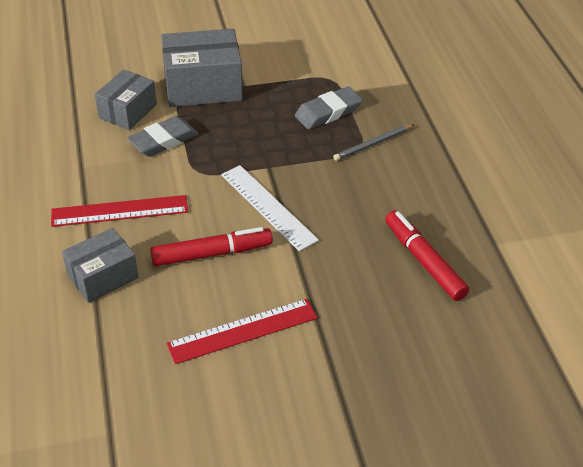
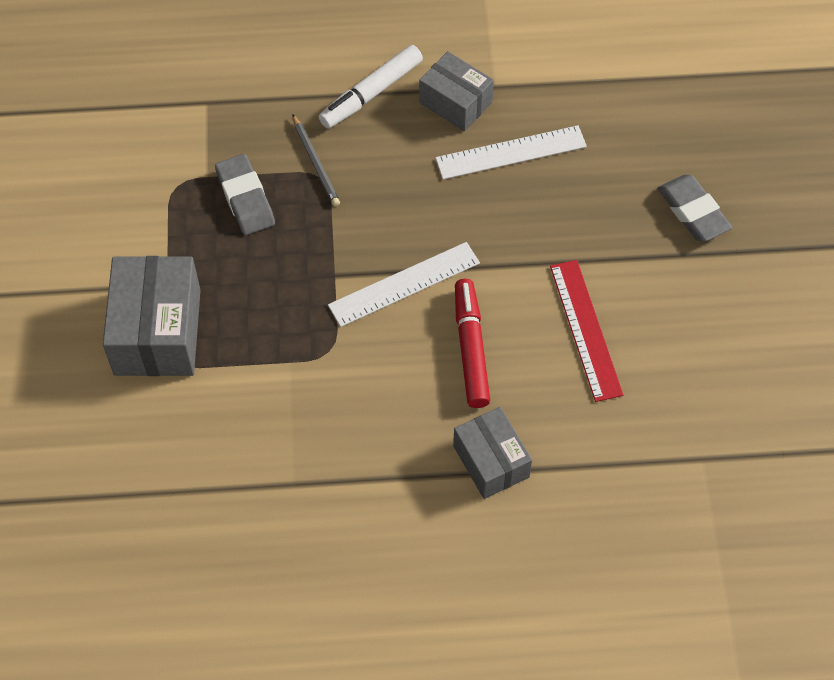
camera: 80 degrees left, 15 degrees up
(120, 211) = (384, 441): red ruler -> none
(128, 111) = (191, 425): grey box -> grey box (455, 102)
(163, 141) = (262, 386): grey eraser -> grey eraser (693, 212)
(424, 261) = (511, 153): red marker -> white ruler
(455, 167) = (372, 93): none -> white marker

